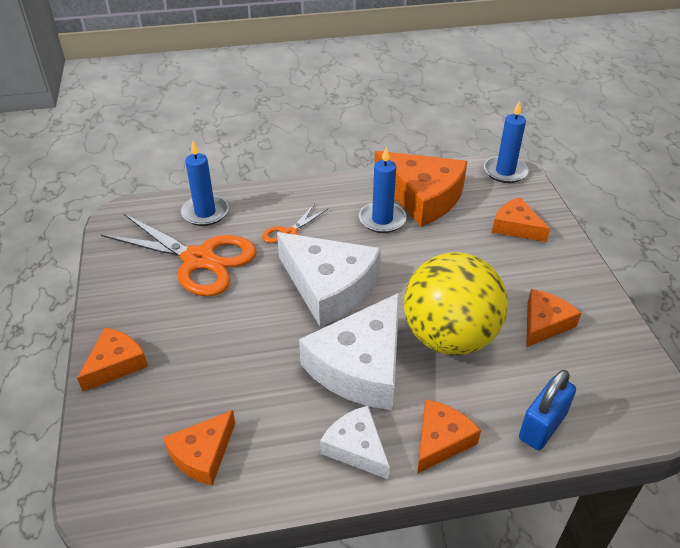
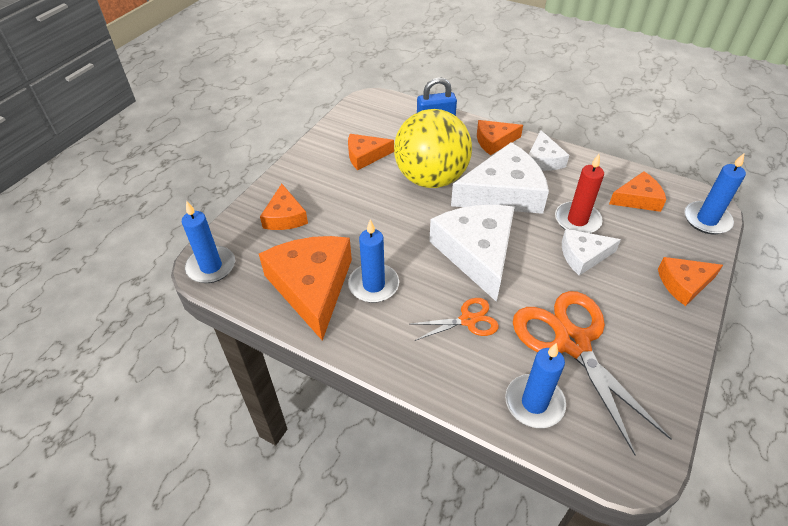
camera: 140 degrees left, 5 degrees up
(104, 472) = (706, 220): none -> blue candle
(229, 338) = (583, 256): none -> white cheese
(258, 377) = (577, 220): none -> red candle

